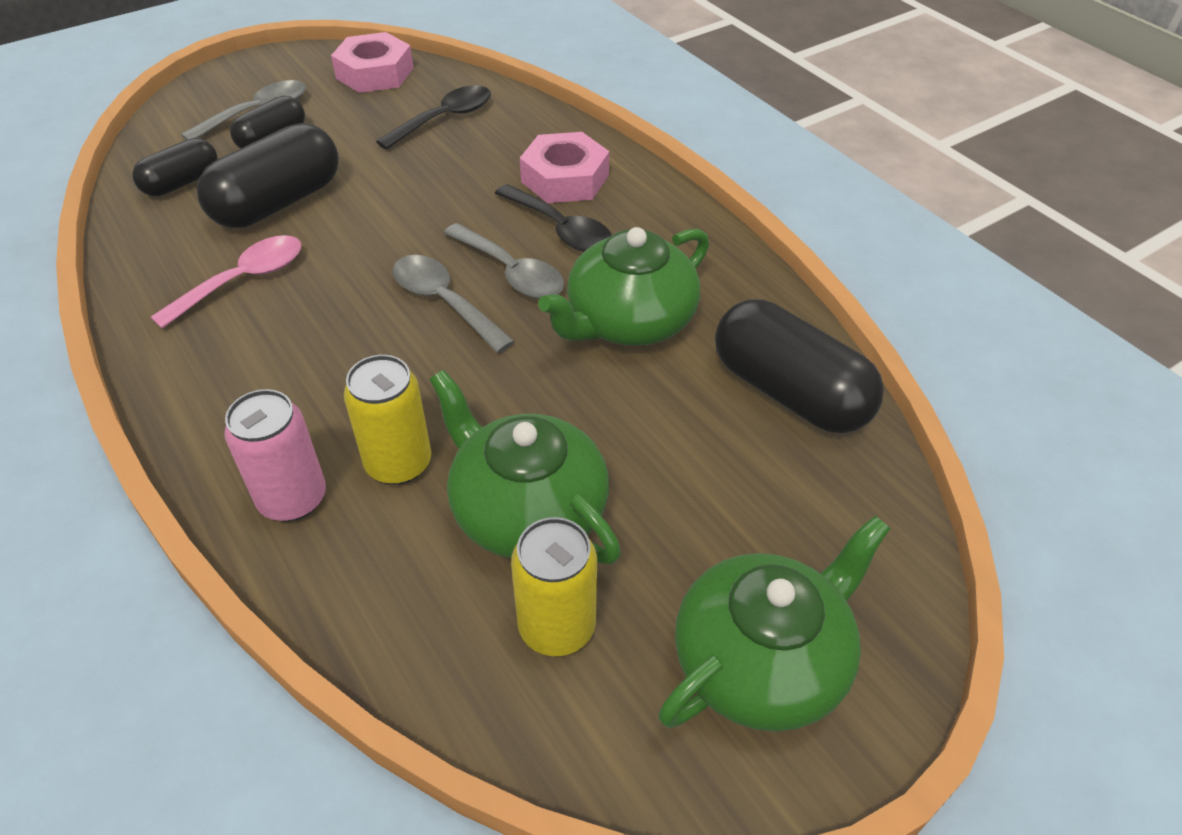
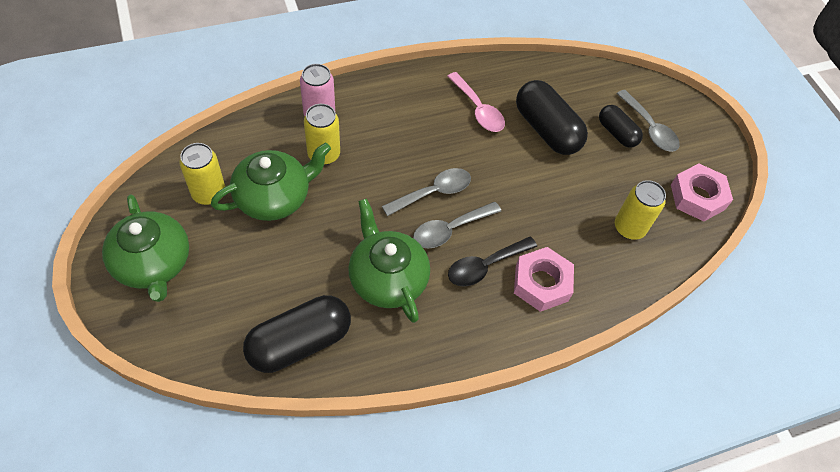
camera: 100 degrees right, 10 degrees up
(182, 183) = (576, 89): black capsule -> none
(445, 119) = (629, 228): black spoon -> yellow can

